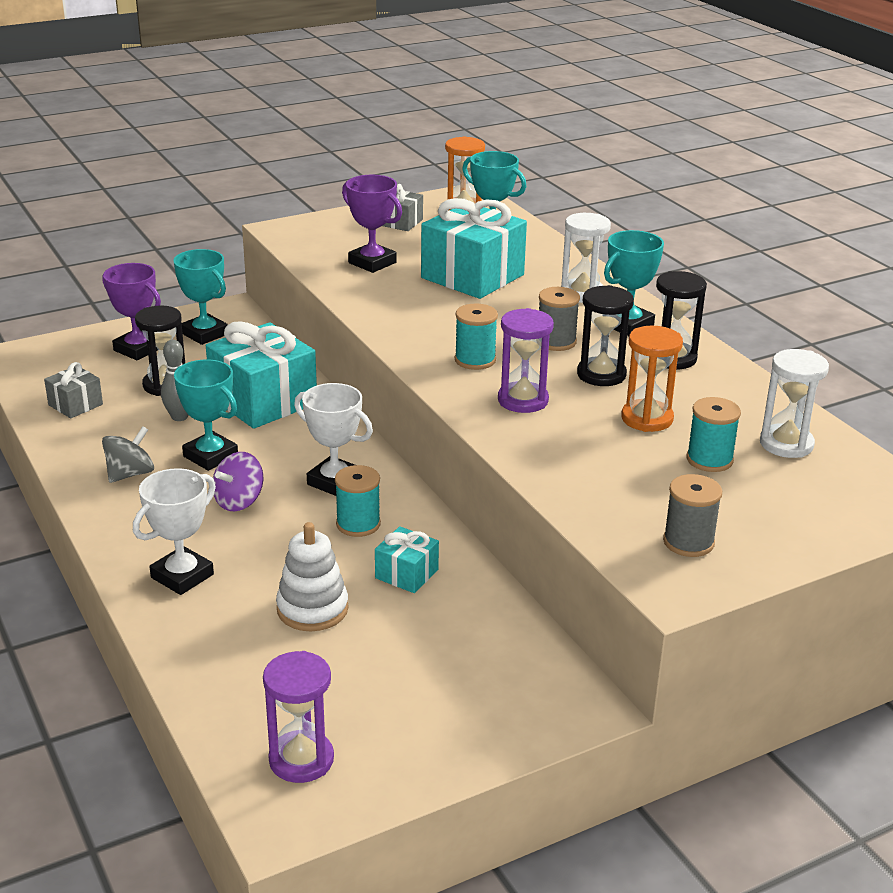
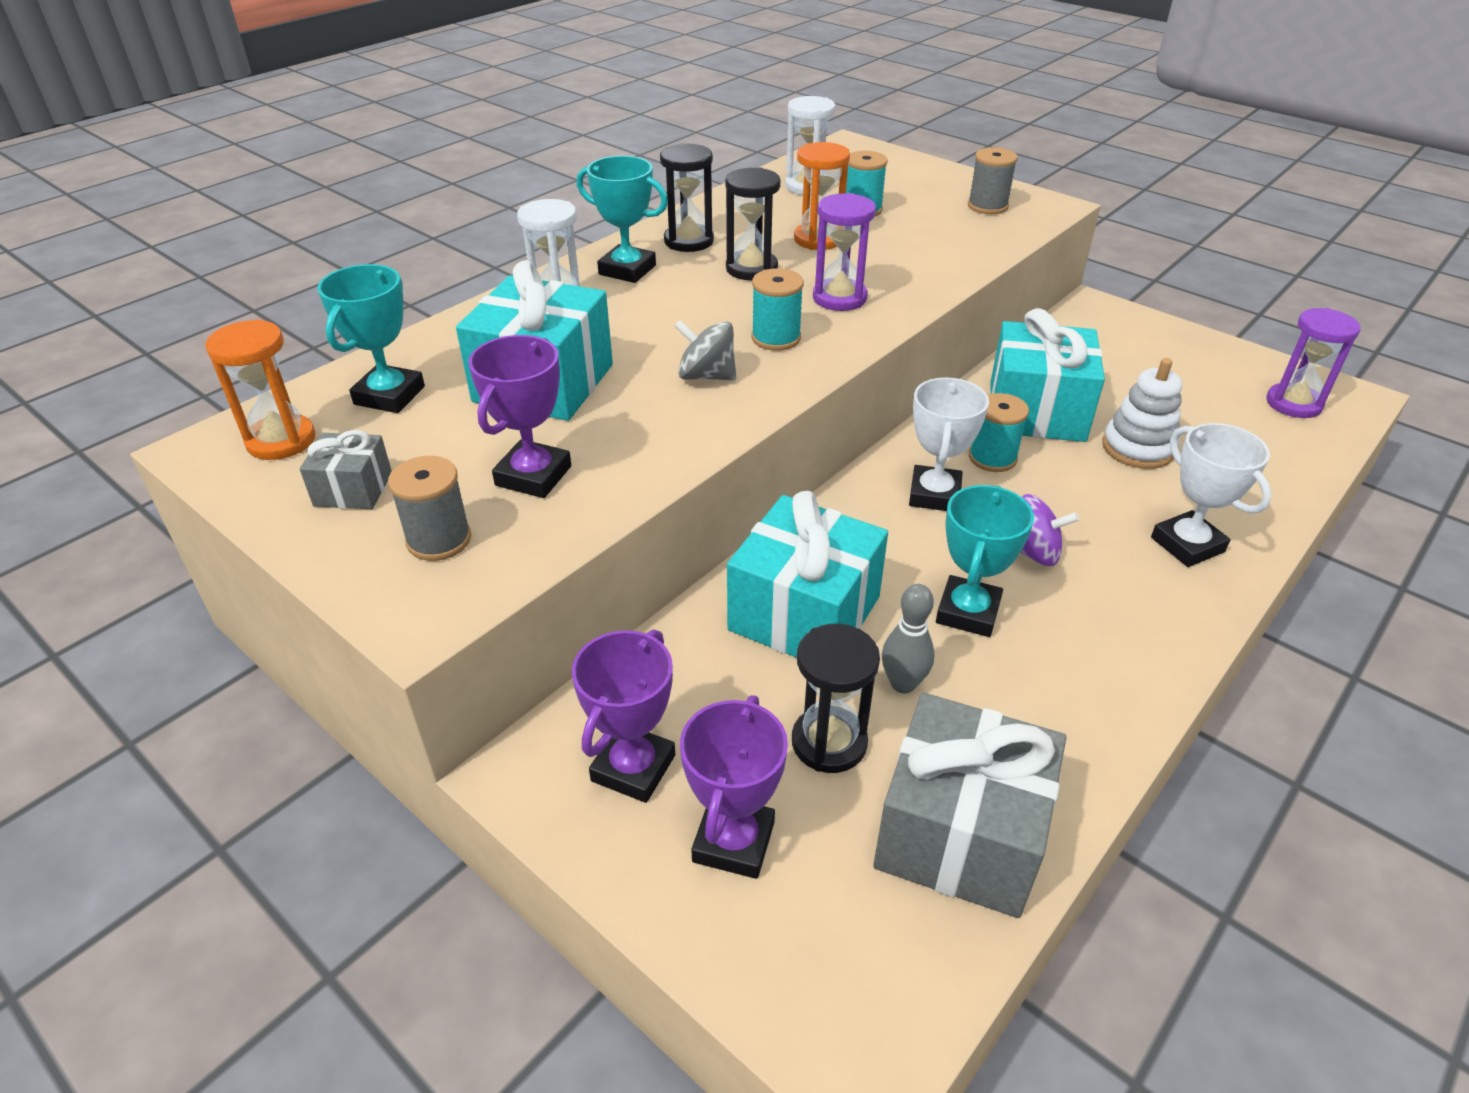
camera: 110 degrees left, 10 degrees up
(75, 405) = (960, 834): grey gift -> grey gift, size x2.03
(130, 474) = (1068, 671): grey spinning top -> grey spinning top (706, 376)
(182, 576) = (1187, 544): white trophy -> white trophy turned 45 degrees clockwise
(205, 334) = (633, 768): turquoise trophy -> purple trophy
(406, 574) = (1036, 411): turquoise gift -> turquoise gift, size x2.03
(556, 342) = (696, 301): grey spool -> grey spool (439, 540)

